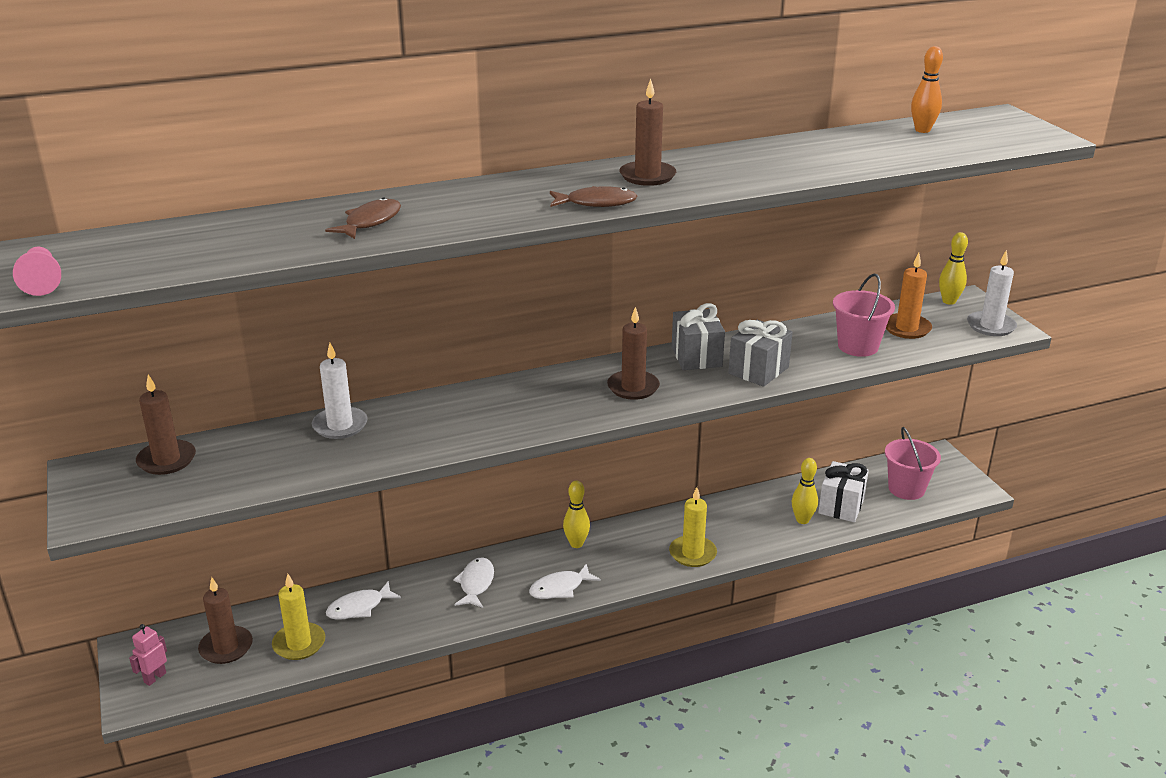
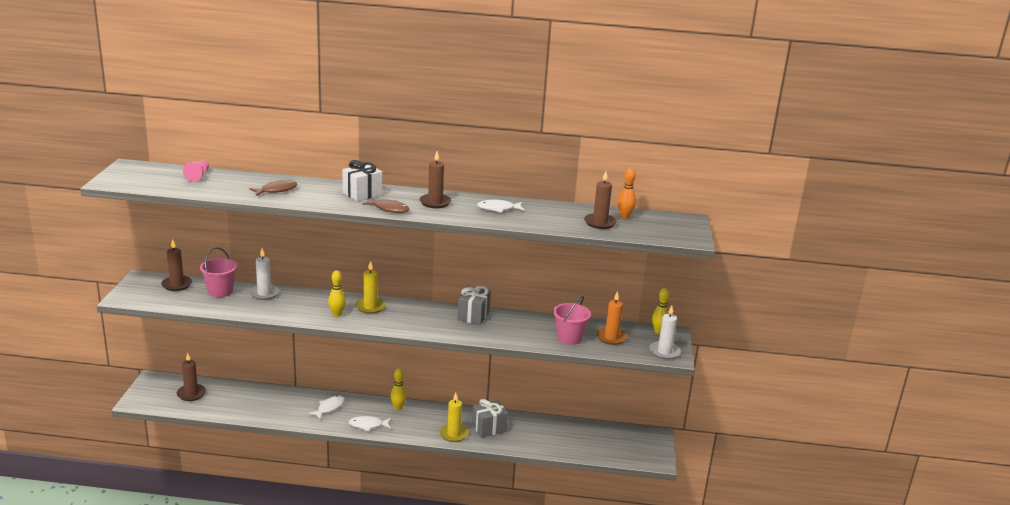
camera: 25 degrees right, 5 degrees down
(42, 282) = (117, 181): pink pawn -> pink pawn (198, 176)
(155, 677) = (151, 395): pink robot -> none
(299, 644) = (223, 404): yellow candle -> yellow candle (370, 307)
(359, 607) = (265, 398): white fish -> white fish (498, 209)
(633, 387) = (421, 320): brown candle -> brown candle (600, 223)
(758, 370) = (497, 332): grey gift -> grey gift (489, 428)
(802, 520) = (533, 439): yellow bowling pin -> yellow bowling pin (337, 314)
(841, 506) = (564, 440): white gift -> white gift (362, 194)
(906, 489) = (614, 445): pink bucket -> pink bucket (220, 291)

